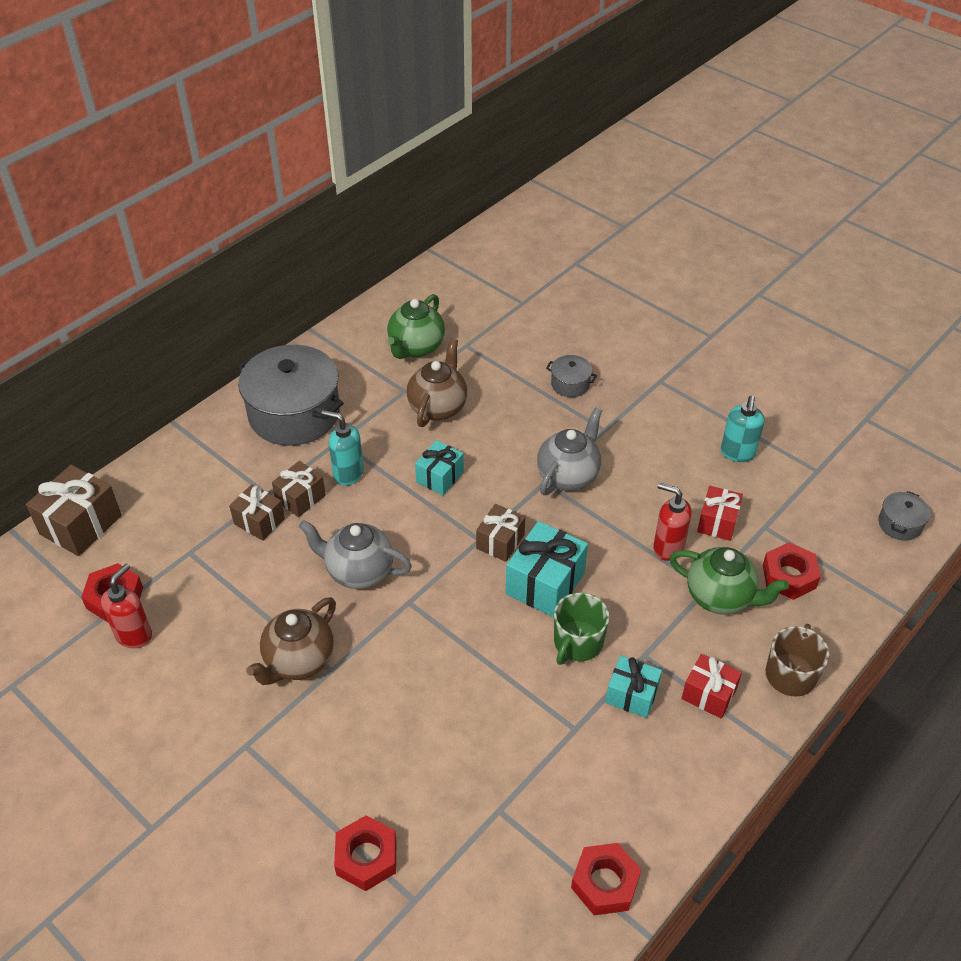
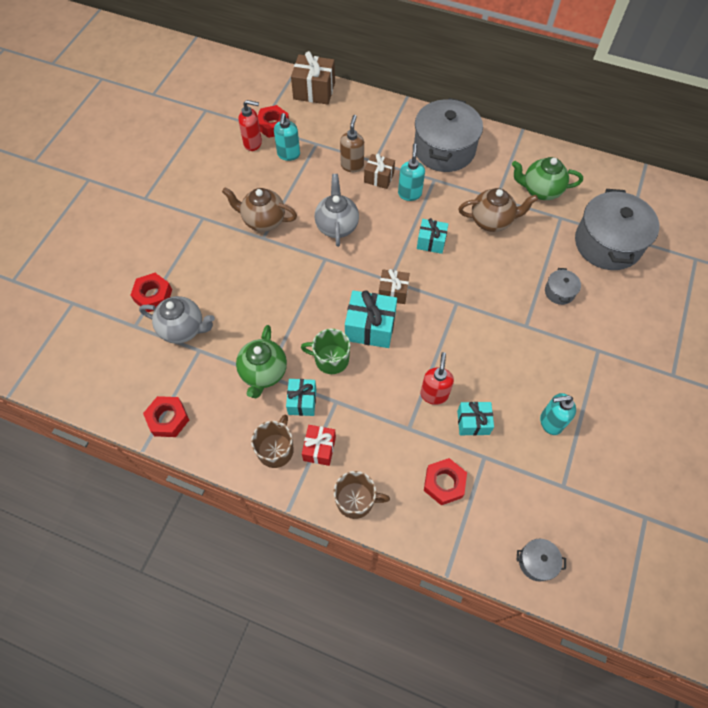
camera: 70 degrees right, 15 degrees up
(189, 593) = (288, 155): none -> turquoise soap dispenser
(259, 521) = (352, 165): brown gift -> brown soap dispenser
(522, 320) = (607, 243): none -> grey pot
(568, 476) = (469, 315): grey teapot -> grey teapot (183, 329)
(695, 747) = (276, 449): none -> brown mug
(717, 522) = (473, 422): red gift -> turquoise gift
(720, 597) = (404, 439): green teapot -> green teapot (263, 373)

